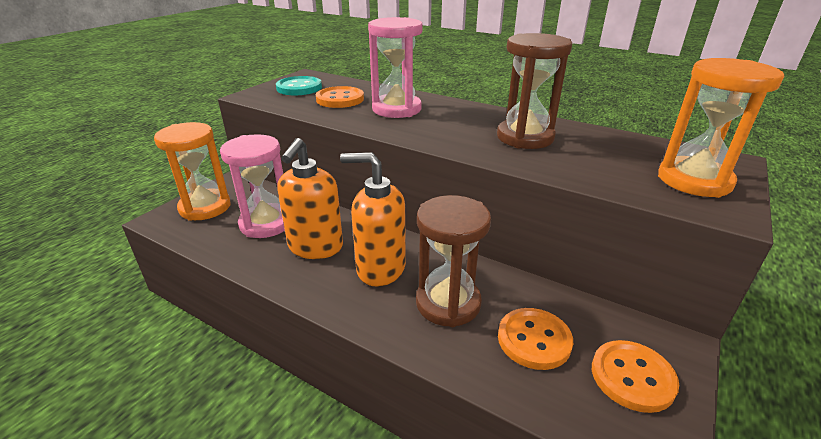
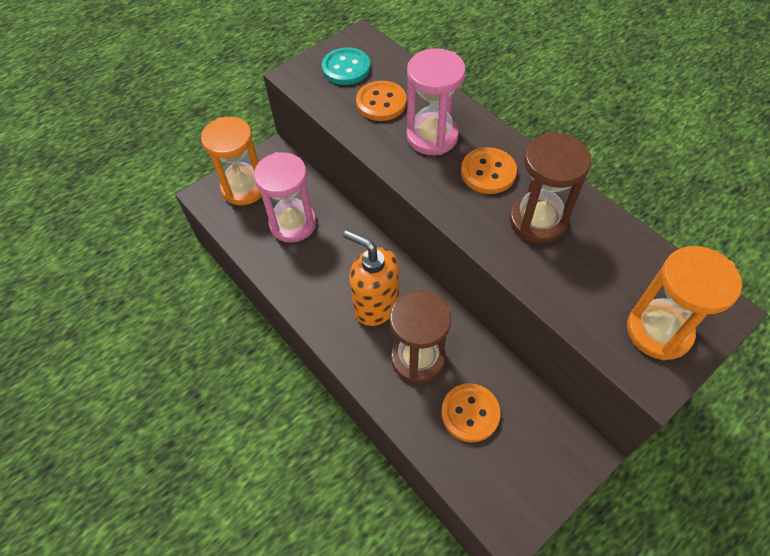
camera: 20 degrees right, 25 degrees up
(315, 247) = (328, 265): orange soap dispenser -> none
(632, 377) = (528, 467): orange button -> orange button (488, 172)

